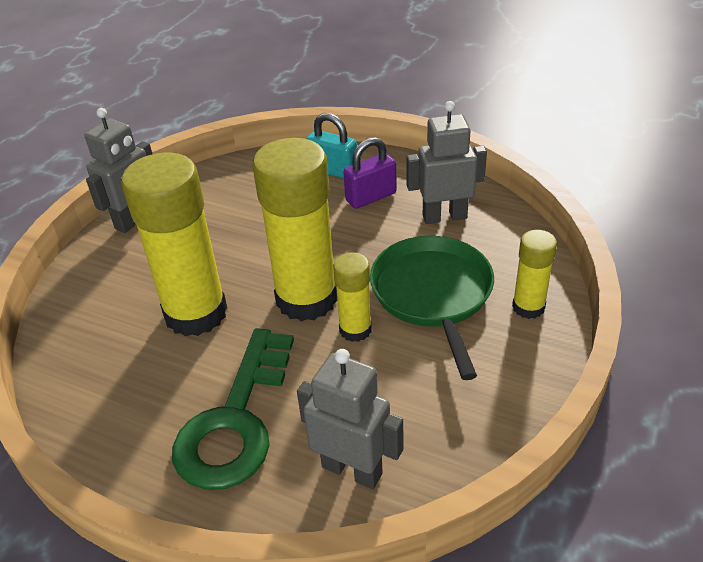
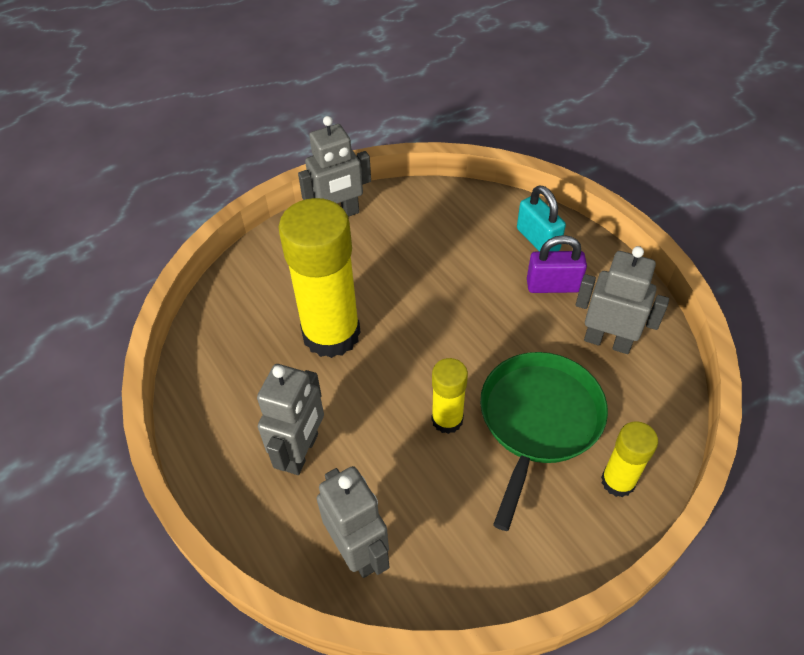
camera: 30 degrees right, 10 degrees up
(236, 420) = (301, 452): green key -> grey robot
(306, 299) = (427, 366): yellow glue stick -> none

